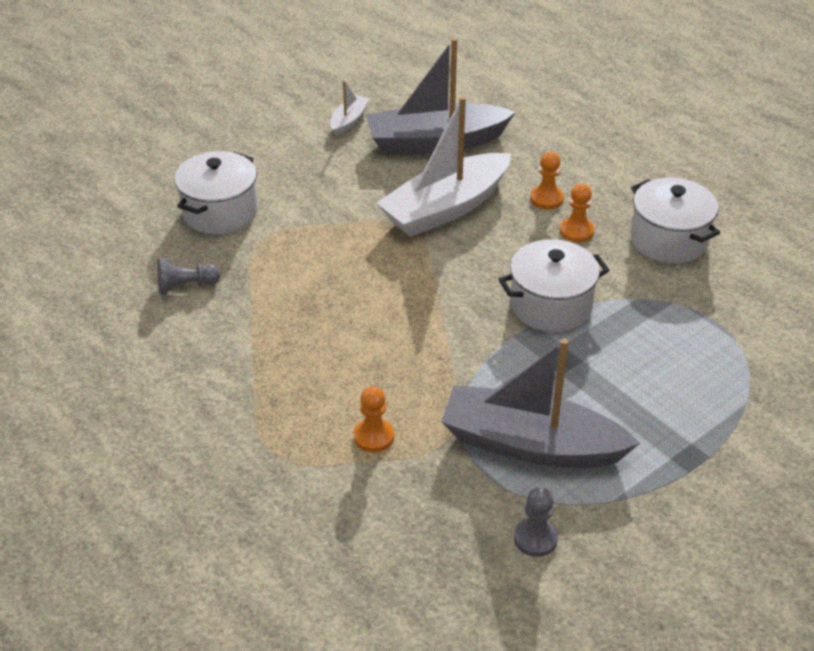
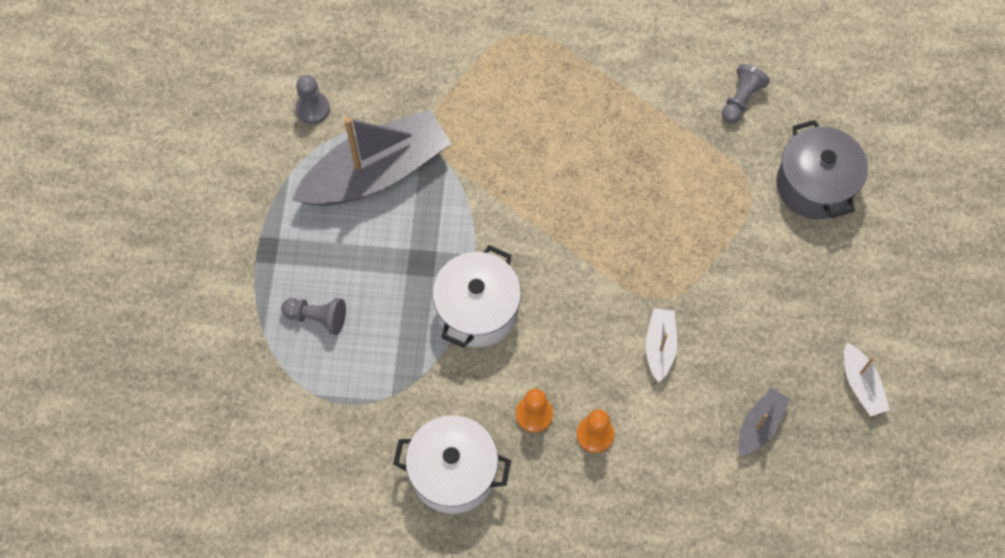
camera: 135 degrees right, 25 degrees up
(220, 212) = (814, 185): white pot -> grey pot
(373, 437) = (478, 94): orange pawn -> none
(435, 142) = (759, 425): grey boat -> grey boat, size x0.45
(445, 208) = (660, 346): white boat -> white boat, size x0.45
(688, 383) = (317, 318): none -> grey pawn

